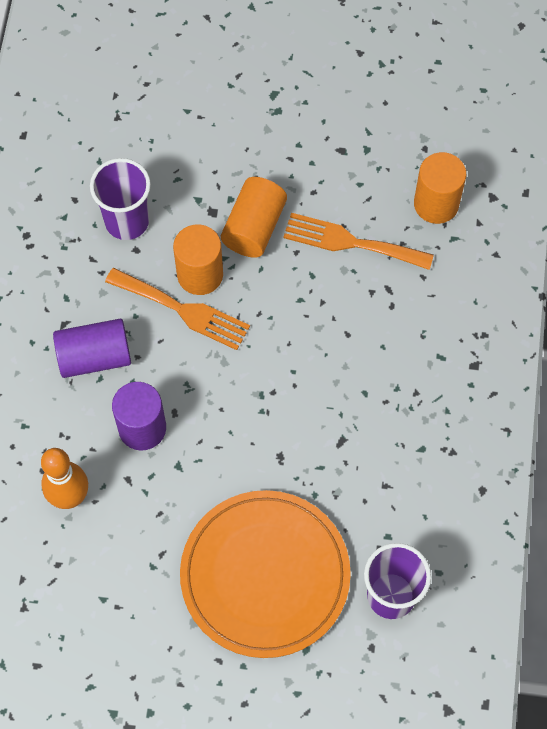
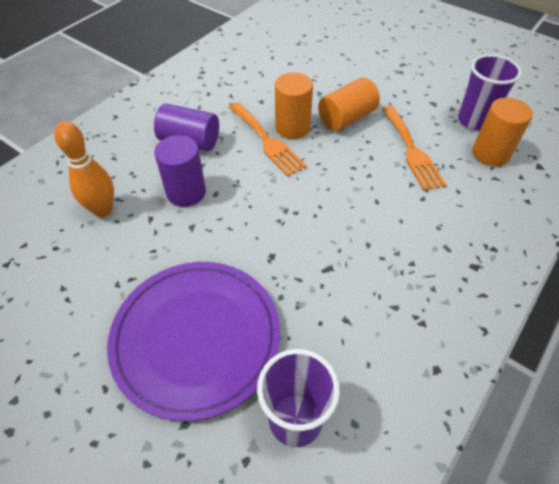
camera: 30 degrees right, 15 degrees down
(127, 221) = (266, 86): purple cup -> purple cup (474, 120)
(265, 575) = (196, 338): orange plate -> purple plate
(351, 242) = (411, 150): orange fork -> orange fork turned 150 degrees counterclockwise

